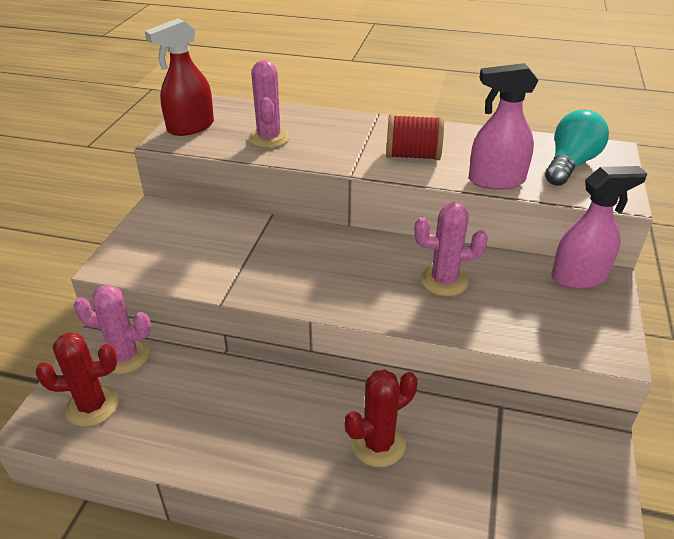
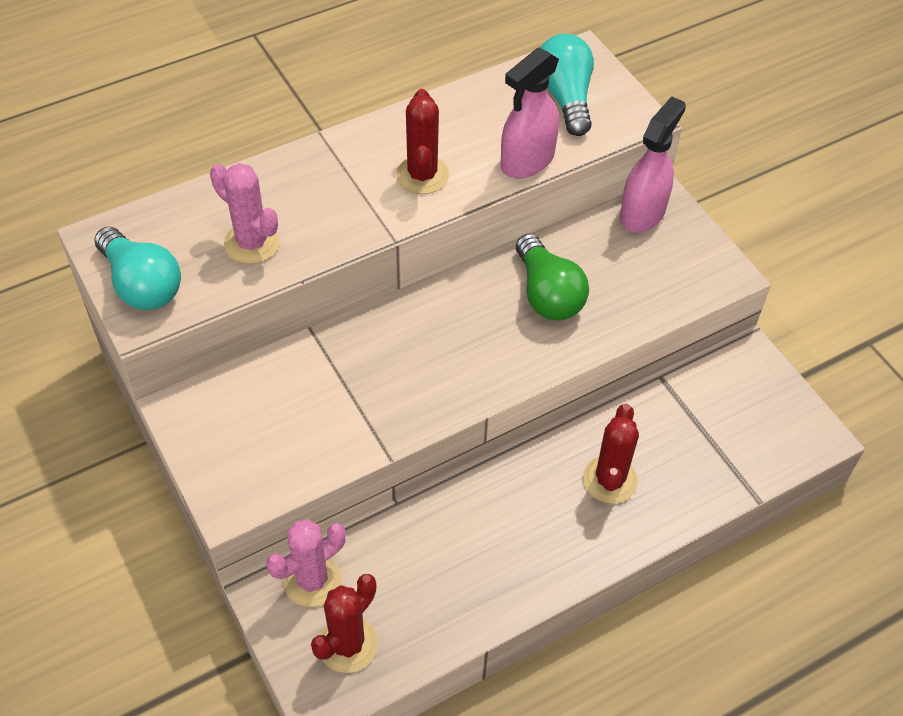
camera: 45 degrees left, 15 degrees up
(190, 127) = (141, 284): red spray bottle -> turquoise light bulb
(412, 156) = (422, 175): red spool -> red cactus
(444, 281) = (547, 294): pink cactus -> green light bulb

